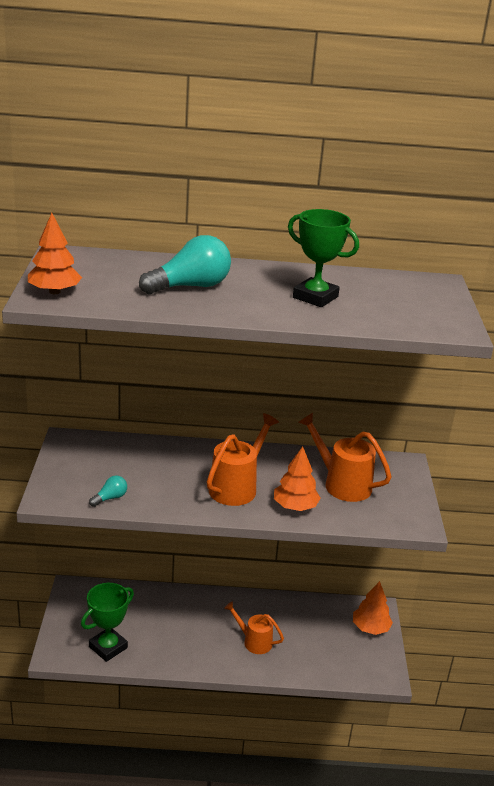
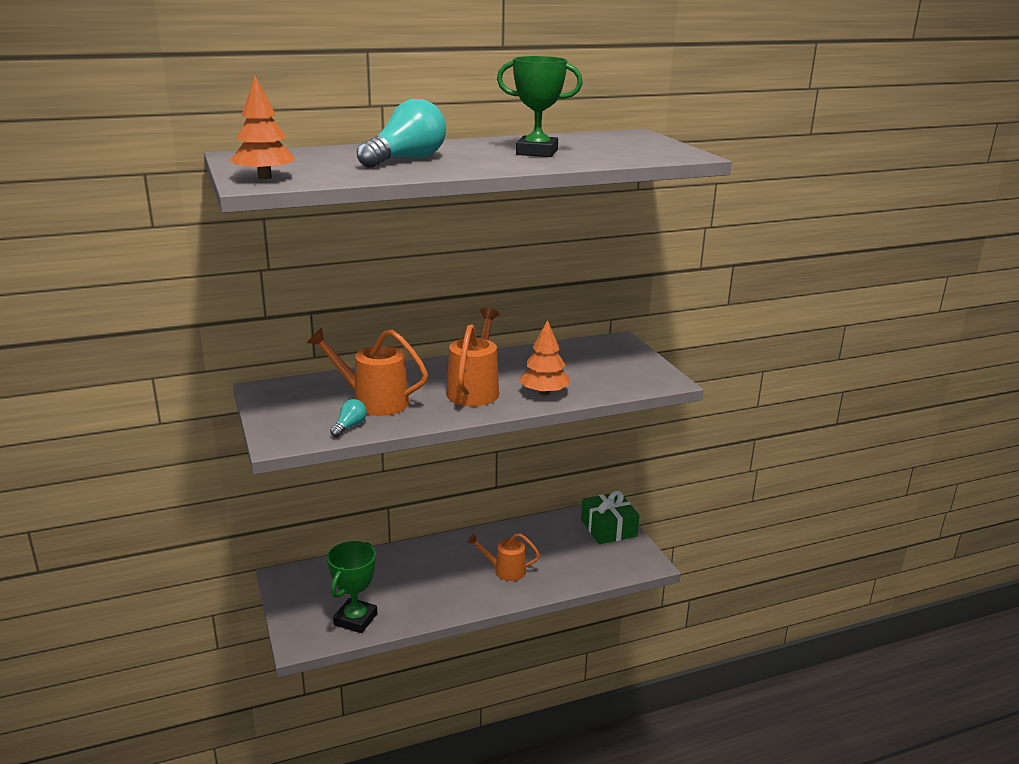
camera: 20 degrees left, 5 degrees down
(341, 483) = (573, 367): orange watering can -> orange watering can (373, 401)
(370, 628) = (608, 528): orange tree -> green gift

